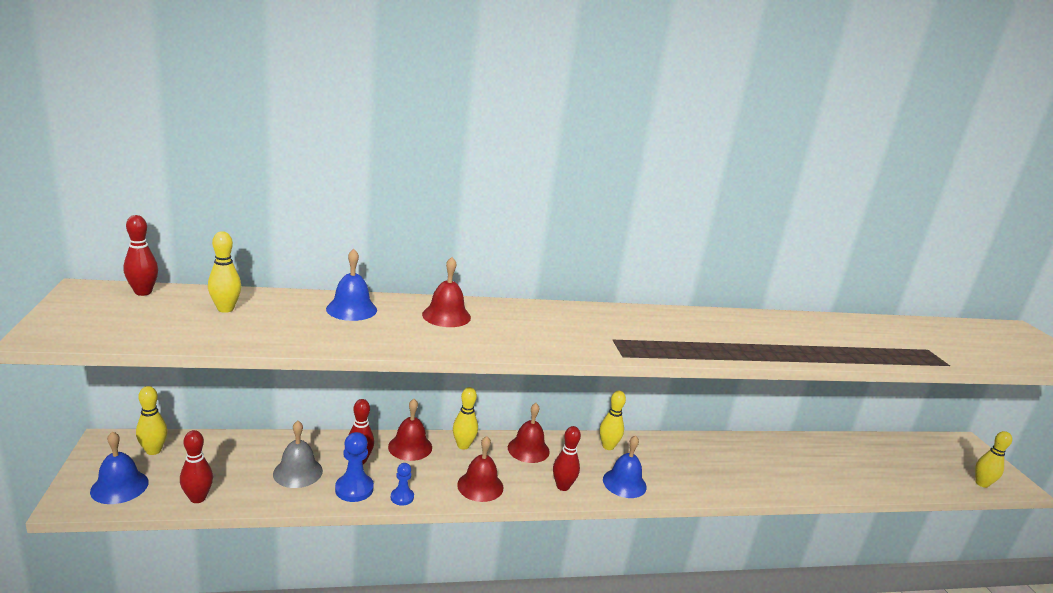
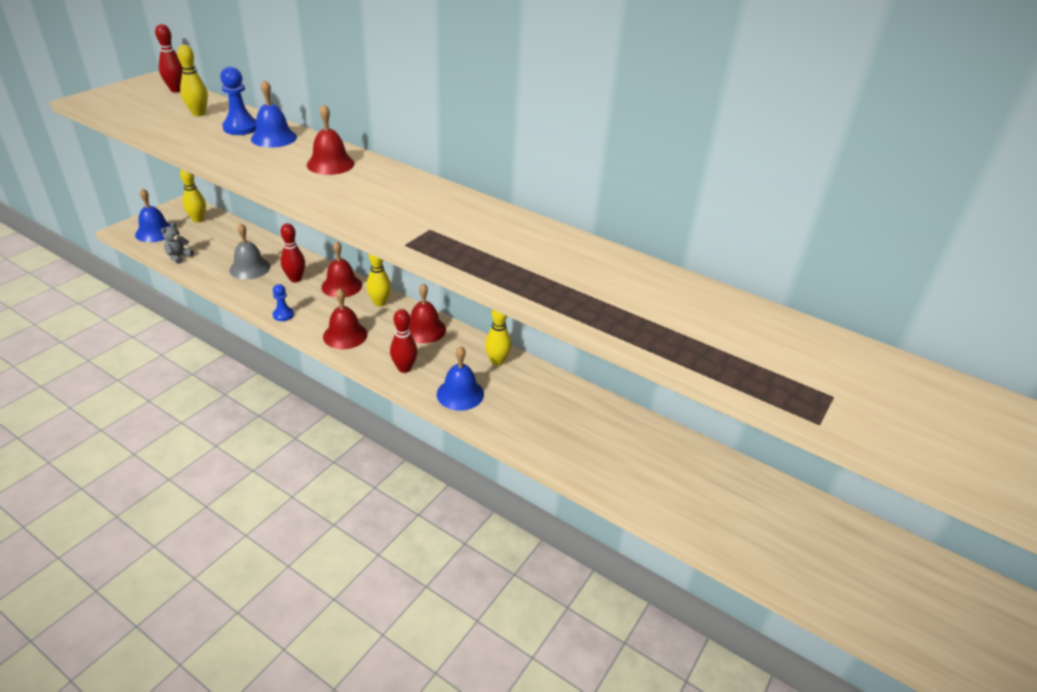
camera: 45 degrees right, 15 degrees up
(198, 498) = (179, 257): red bowling pin -> grey teddy bear
(354, 489) = (264, 295): blue pawn -> blue pawn (241, 128)
(981, 484) = (929, 649): yellow bowling pin -> none

